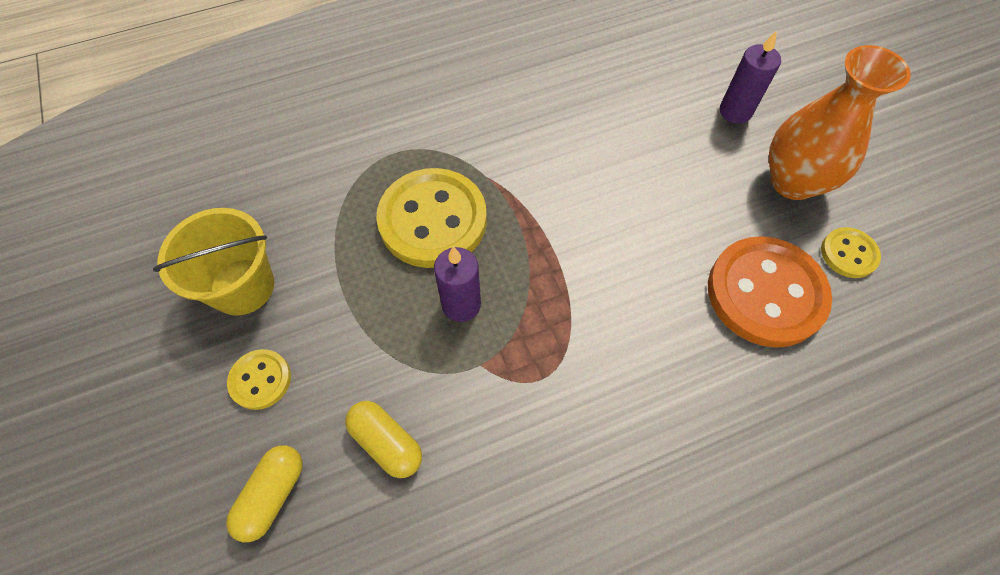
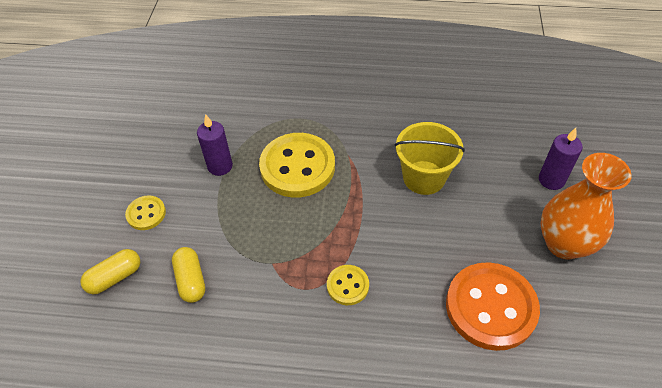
camera: 30 degrees right, 10 degrees down
(242, 286) = (168, 159): yellow bucket -> yellow bucket (424, 177)
(461, 304) = (283, 223): purple candle -> purple candle (220, 166)
(848, 254) = (574, 310): yellow button -> yellow button (347, 286)

